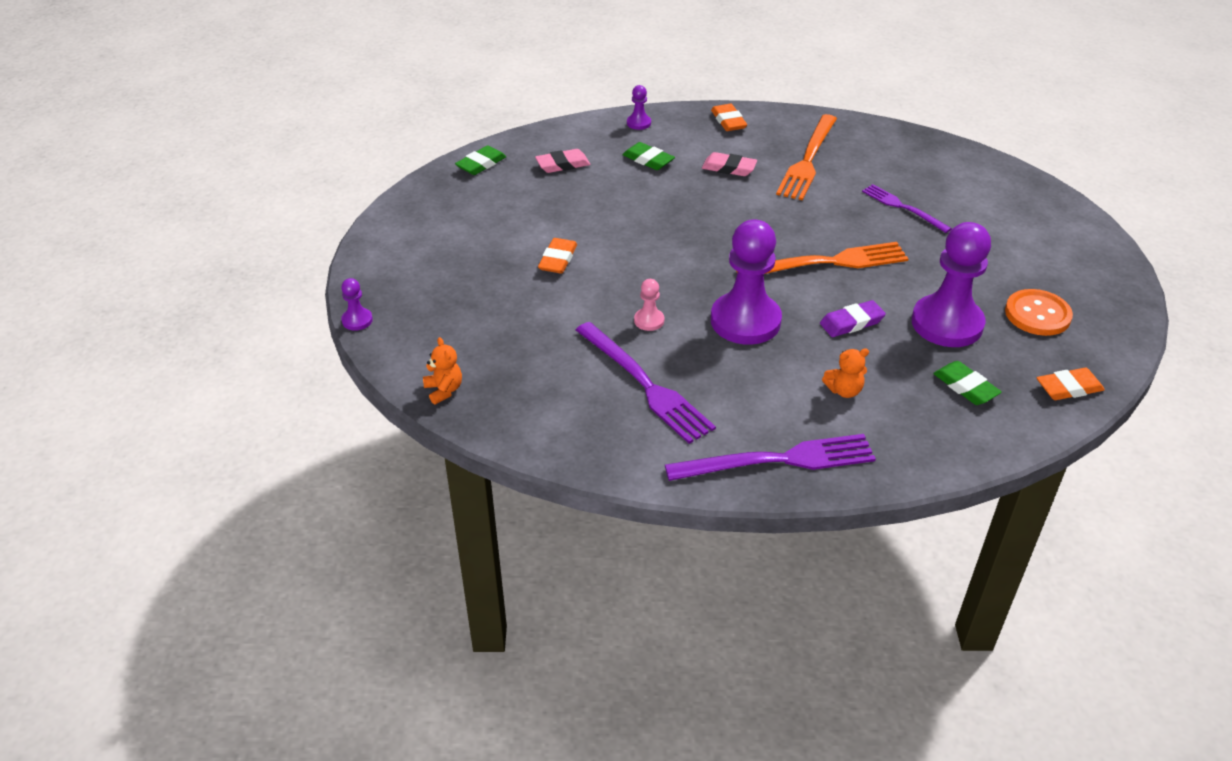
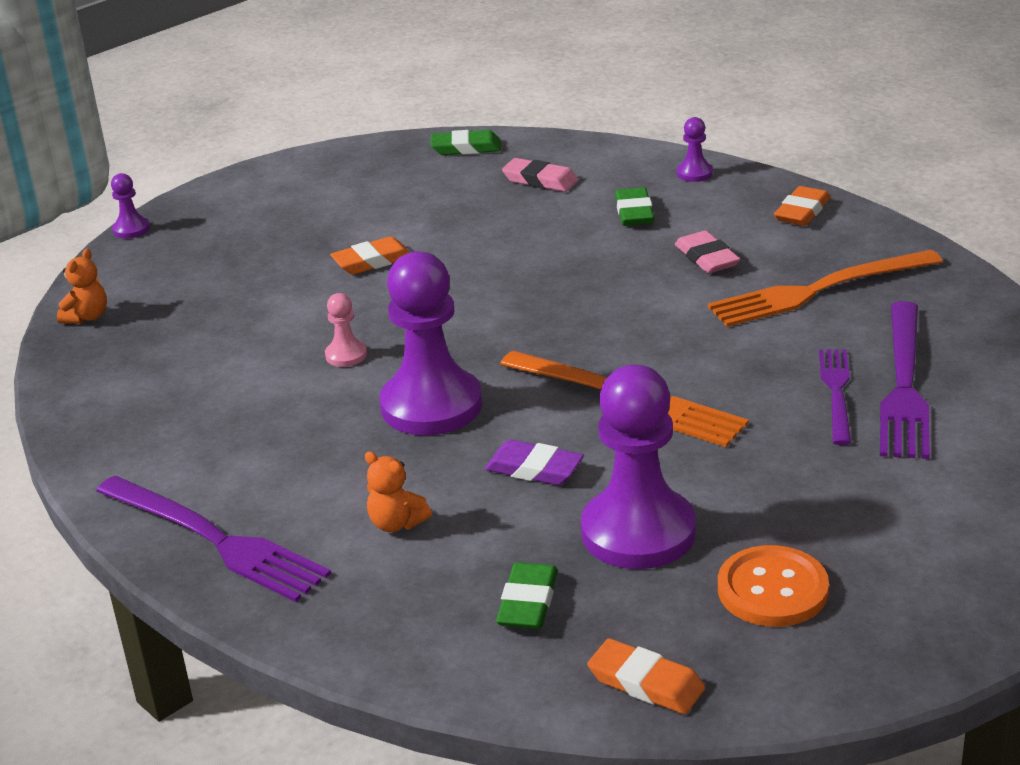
camera: 50 degrees right, 10 degrees down
(645, 385) = (236, 406): purple fork -> purple fork (903, 385)

